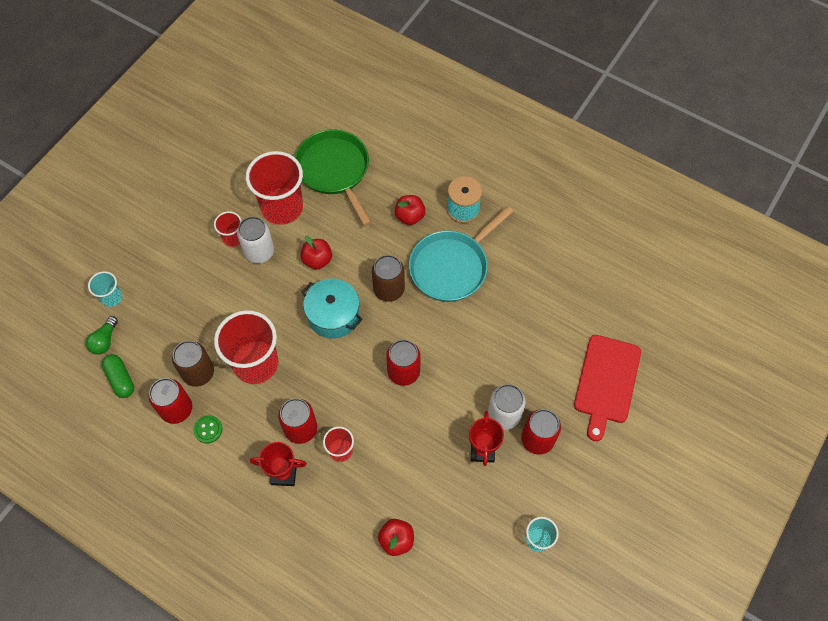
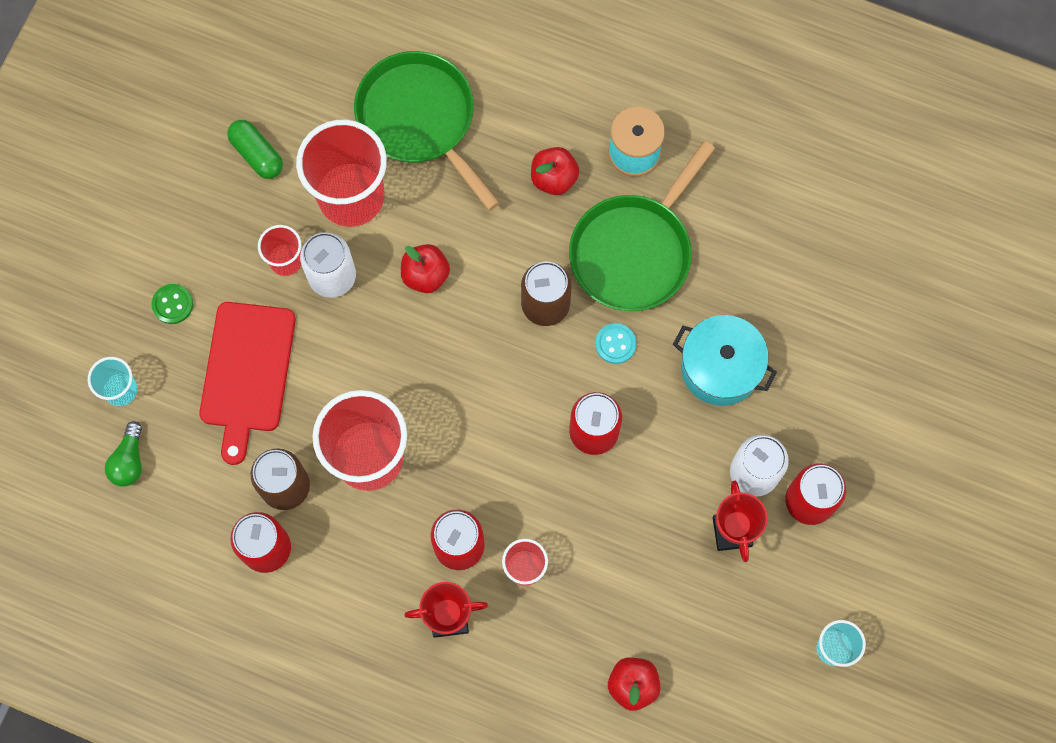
camera: 10 degrees left, 10 degrees up
(120, 379) = (170, 517): green capsule -> green capsule (257, 154)
(208, 429) = (321, 571): green button -> green button (172, 304)
(333, 315) = (469, 361): turquoise pot -> turquoise pot (720, 368)
(428, 320) = (615, 344): none -> turquoise button
(451, 267) = (634, 251): turquoise pan -> green pan
(606, 382) = (896, 396): red cutting board -> red cutting board (247, 372)

